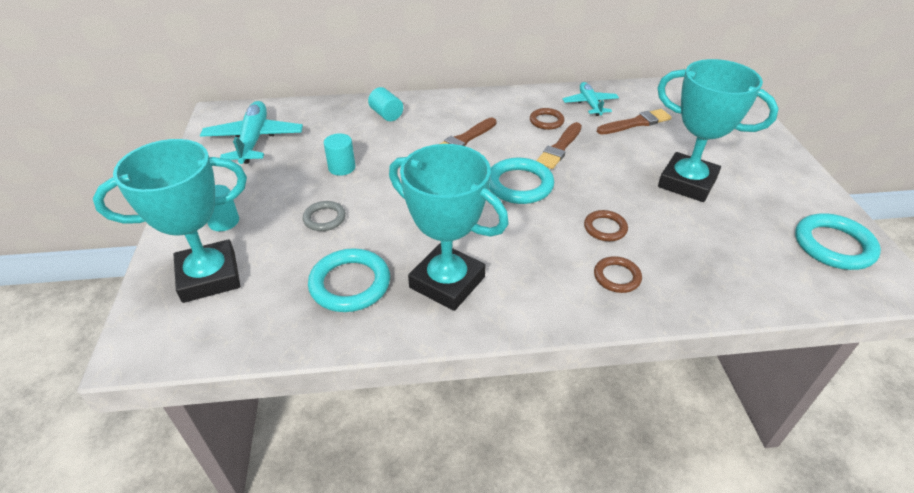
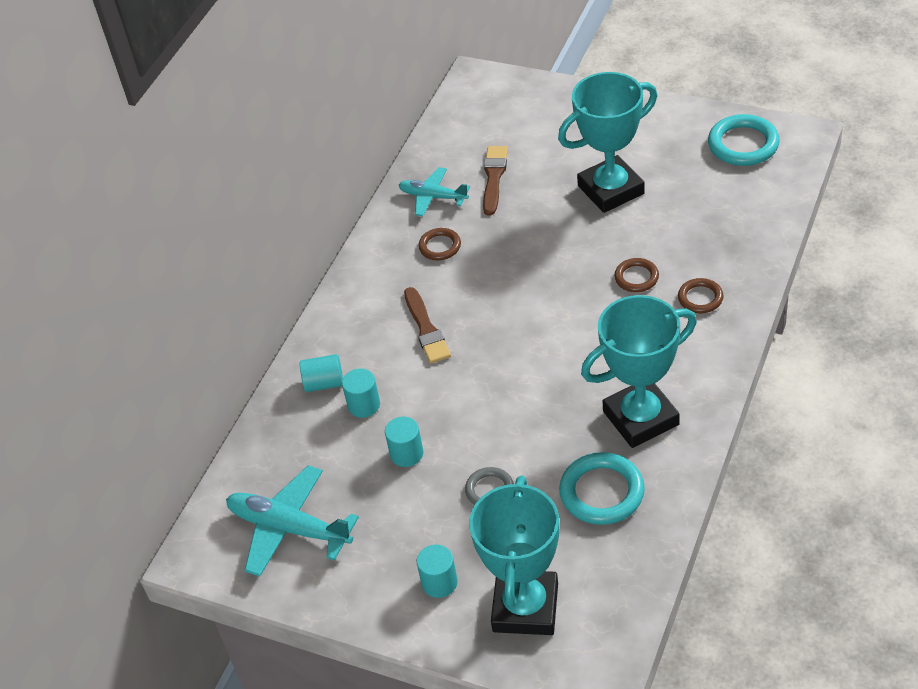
camera: 55 degrees left, 5 degrees up
(376, 136) = (364, 405): none -> turquoise cylinder
(519, 185) = (535, 313): turquoise ring -> none
(559, 148) = (495, 256): brown brush -> none

